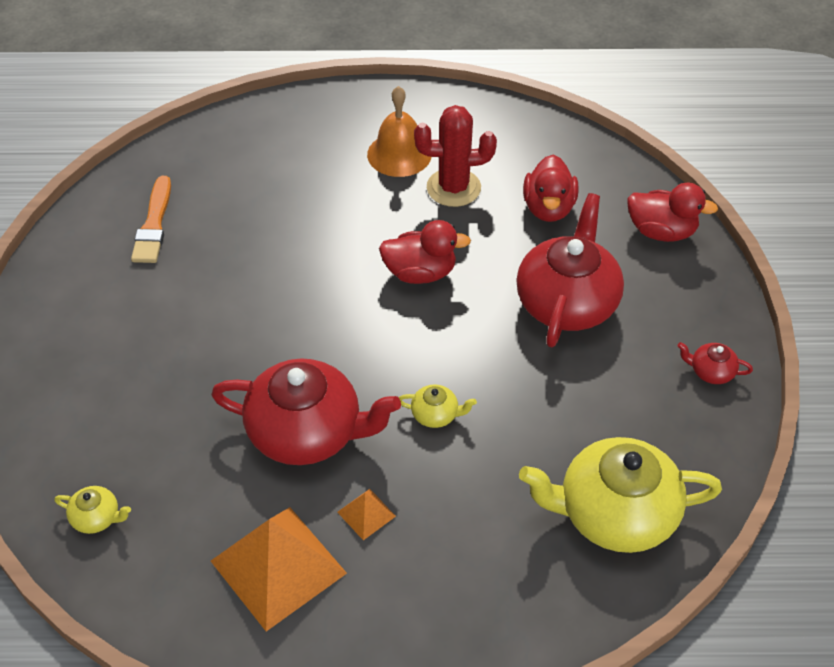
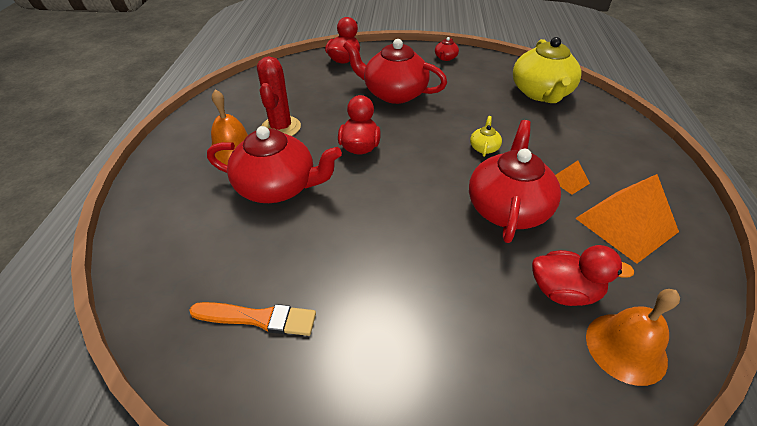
camera: 85 degrees left, 5 degrees down
(97, 518) = (626, 348): yellow teapot -> orange bell
(334, 206) = (278, 187): none -> red teapot
(548, 208) = (314, 93): red duck -> red duck (564, 291)

